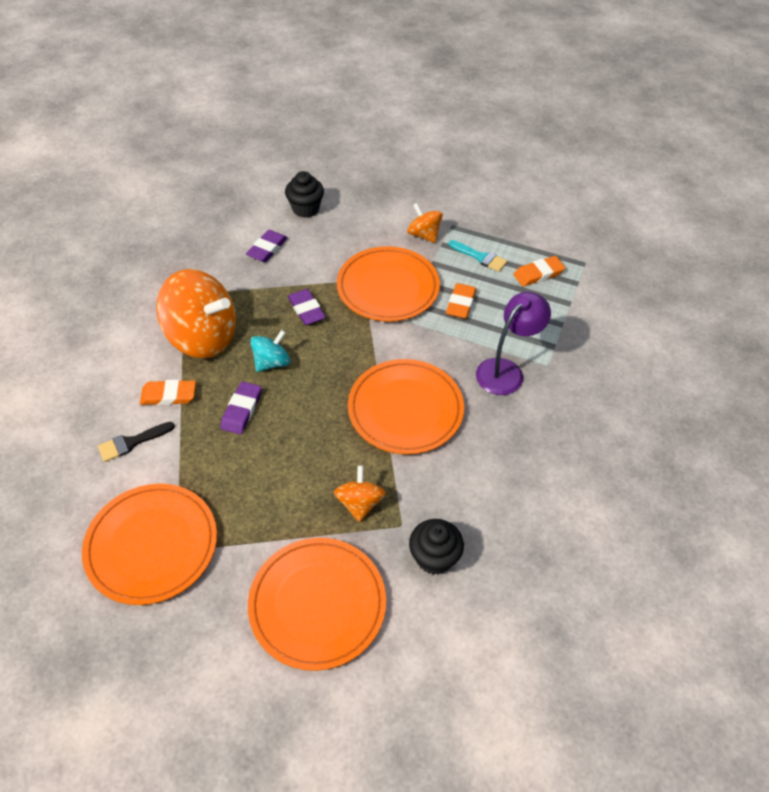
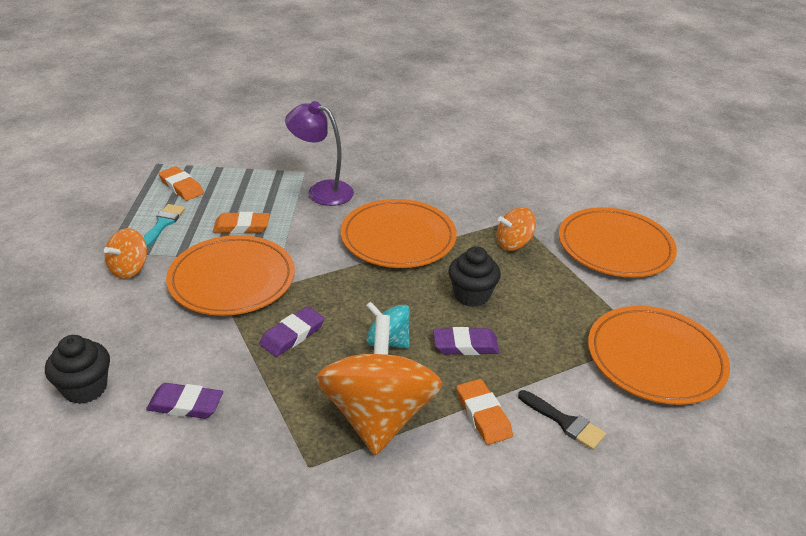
camera: 110 degrees left, 15 degrees down
(434, 557) = (531, 200): black cupcake -> black cupcake (471, 295)

